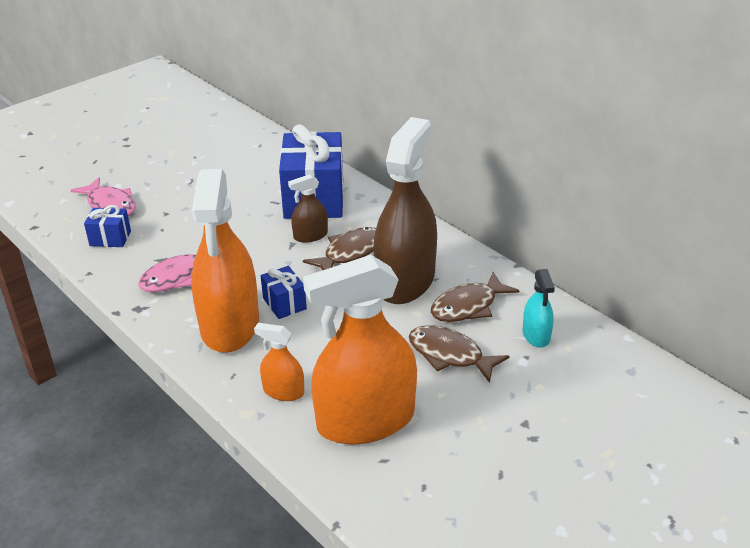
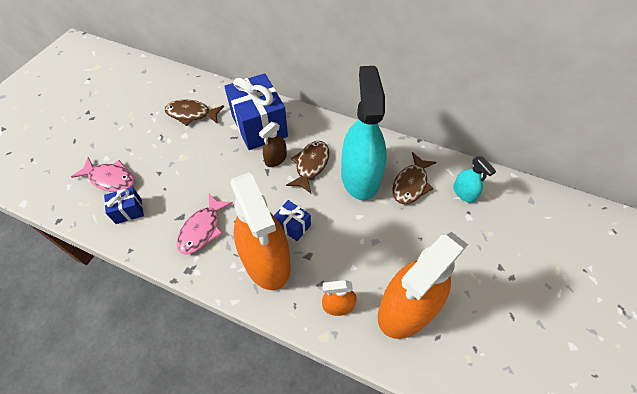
camera: 25 degrees left, 20 degrees up
(405, 281) = (360, 177): brown spray bottle -> turquoise spray bottle
(450, 355) = (424, 229): brown fish -> brown fish (191, 114)

